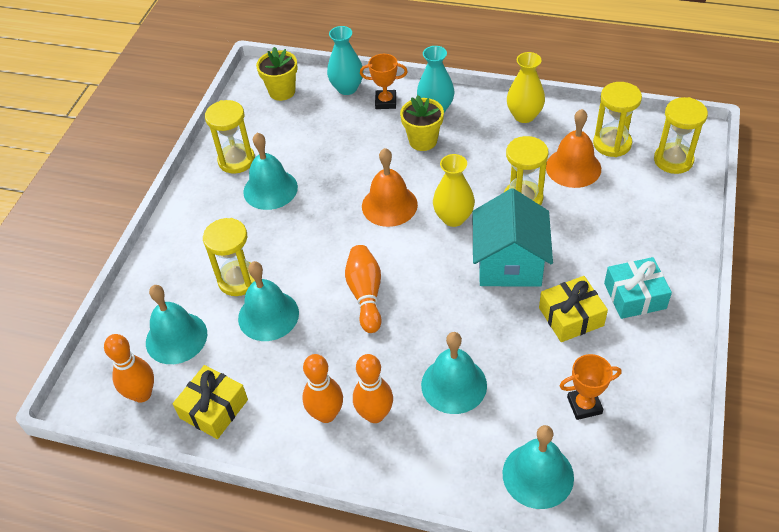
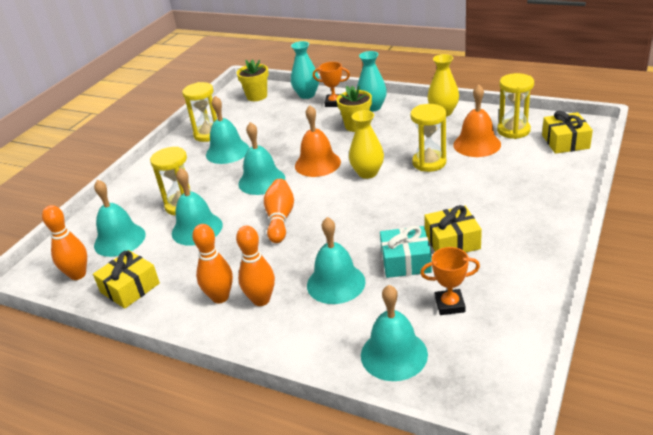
camera: 10 degrees right, 15 degrees down
(327, 236) = (261, 181): none -> turquoise bell
(509, 263) = (407, 203): turquoise house -> none
(634, 296) = (513, 229): turquoise gift -> turquoise gift (405, 261)
(673, 160) = (565, 142): yellow hourglass -> yellow gift

